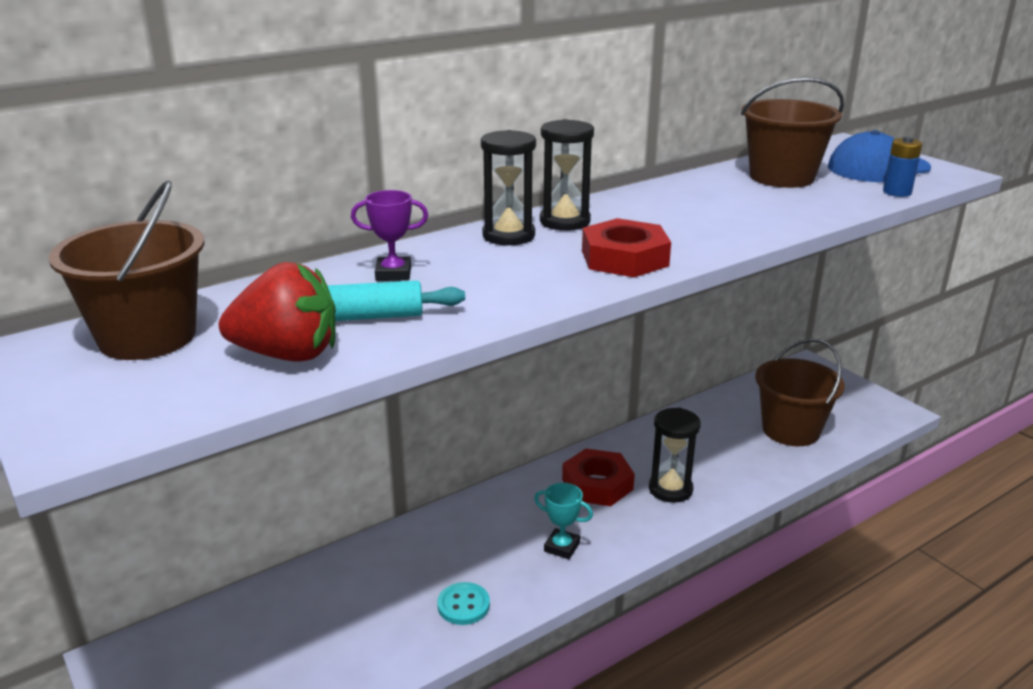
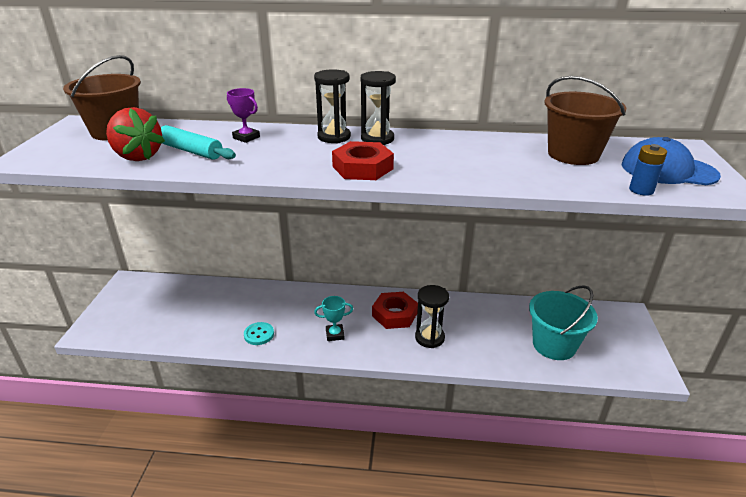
camera: 40 degrees right, 5 degrees up
(562, 547) = (335, 334): turquoise trophy -> turquoise trophy turned 75 degrees counterclockwise
(791, 430) = (554, 345): brown bucket -> turquoise bucket

